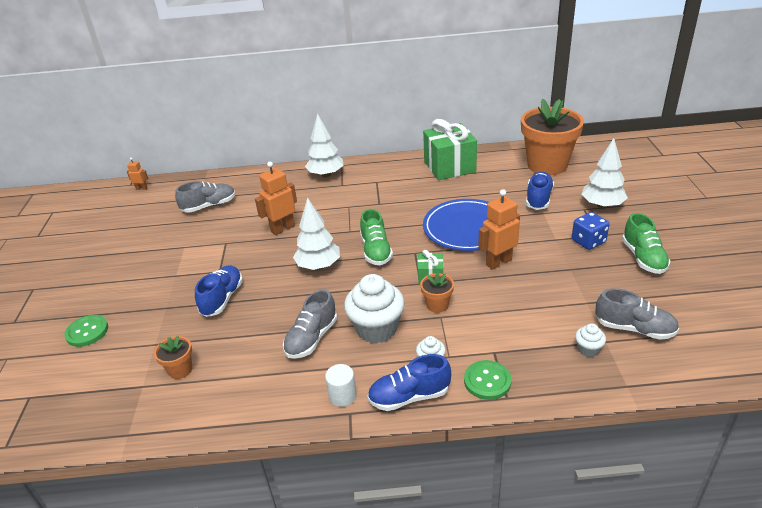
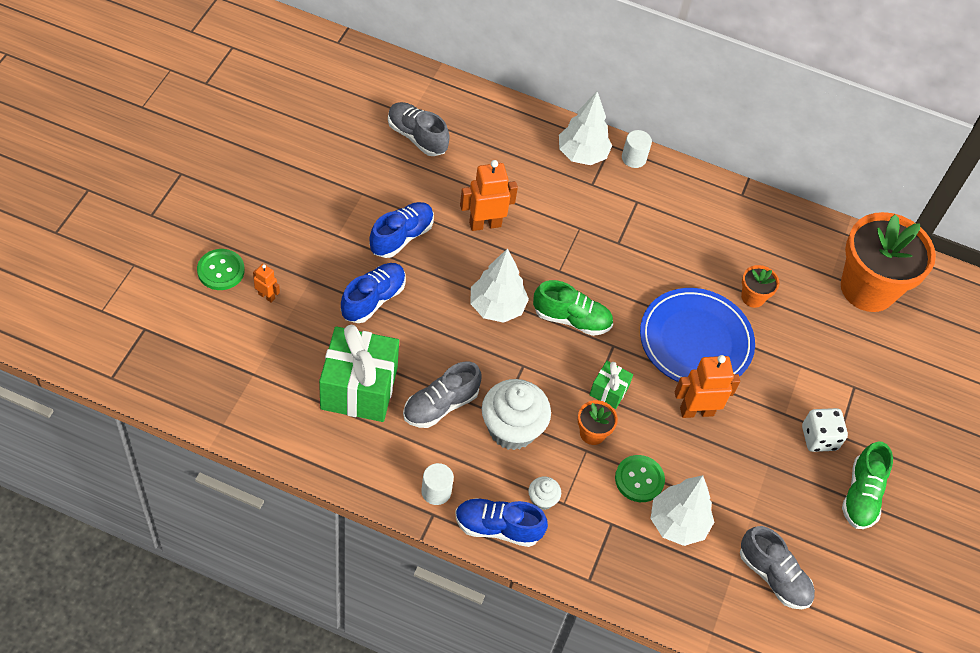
camera: 15 degrees right, 20 degrees up
(141, 188) = (349, 58): orange robot -> orange robot (266, 296)
(180, 370) = (296, 373): orange flower pot -> orange flower pot (753, 297)
(209, 206) = (417, 137): grey shoe -> grey shoe turned 135 degrees counterclockwise
(360, 165) = (633, 158): none -> white cylinder
(376, 251) = (571, 319): green shoe -> green shoe turned 90 degrees counterclockwise
(449, 167) = (743, 224): green gift -> green gift (359, 388)
(487, 381) = (582, 552): green button -> green button (639, 479)
(538, 199) = (813, 340): blue shoe -> blue shoe (401, 237)
(588, 241) = (819, 438): blue dice -> white dice
(588, 349) = (707, 573): white cupcake -> none
(602, 205) = (880, 393): white tree -> white tree (677, 523)

